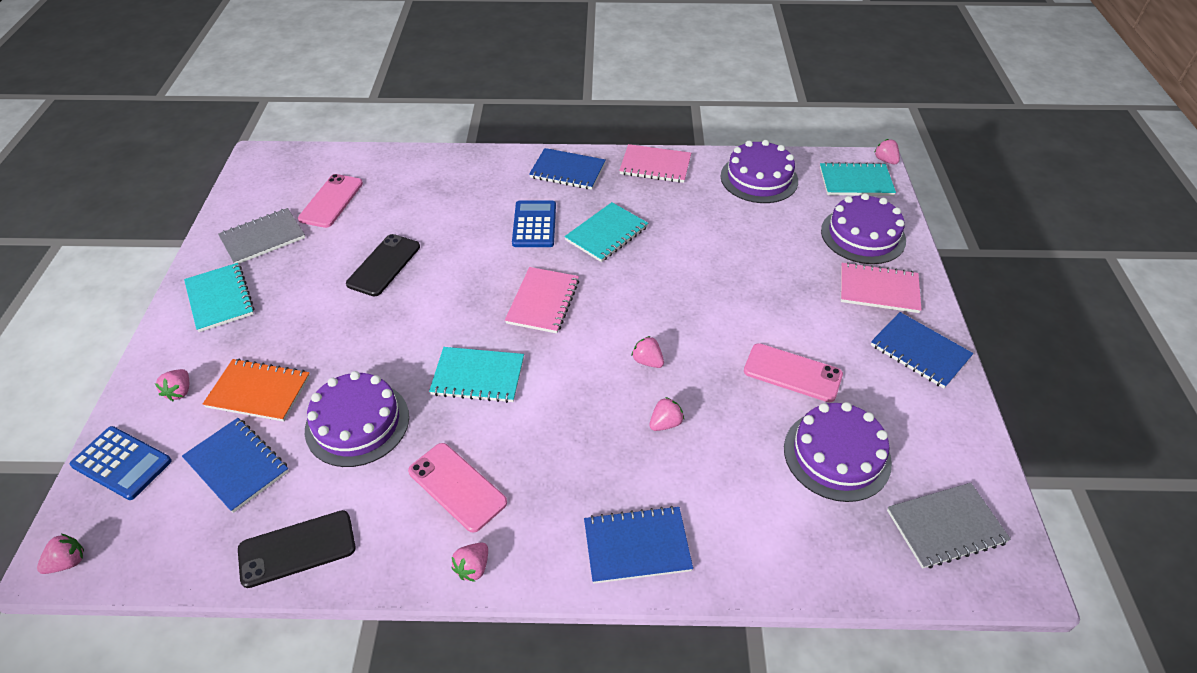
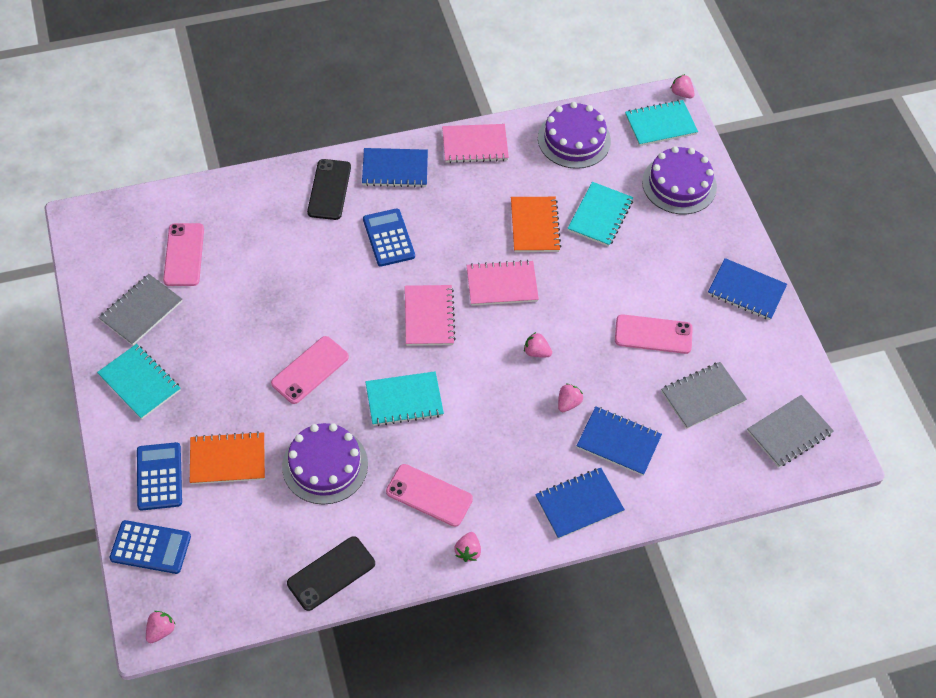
camera: 20 degrees left, 10 degrees up
(180, 391) = (159, 476): pink strawberry -> blue calculator
(237, 465) = (247, 524): blue notebook -> blue notebook (618, 442)
(384, 265) = (271, 313): black phone -> black phone (329, 189)
(393, 324) = (310, 370): none -> pink phone
(606, 234) = (458, 233): turquoise notebook -> turquoise notebook (600, 215)
(691, 243) = (535, 226): none -> orange notebook
(837, 455) = (702, 396): purple cake -> grey notebook
(878, 289) = (703, 238): pink notebook -> pink notebook (502, 284)

